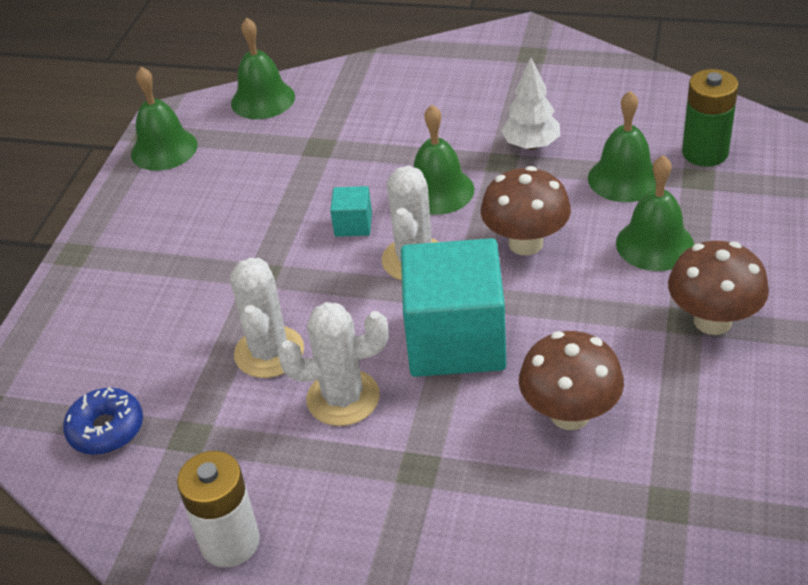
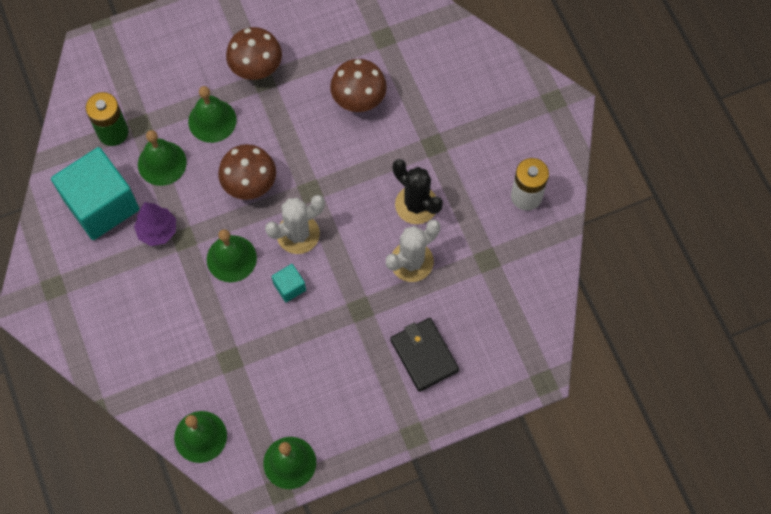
camera: 130 degrees left, 25 degrees up
(106, 429) = (511, 303): blue donut -> none
(144, 306) = (424, 355): none -> black wallet
(343, 398) = (416, 205): white cactus -> black cactus
(455, 340) = (344, 176): turquoise cube -> turquoise cube (101, 205)
(531, 145) = (157, 231): white tree -> purple tree

